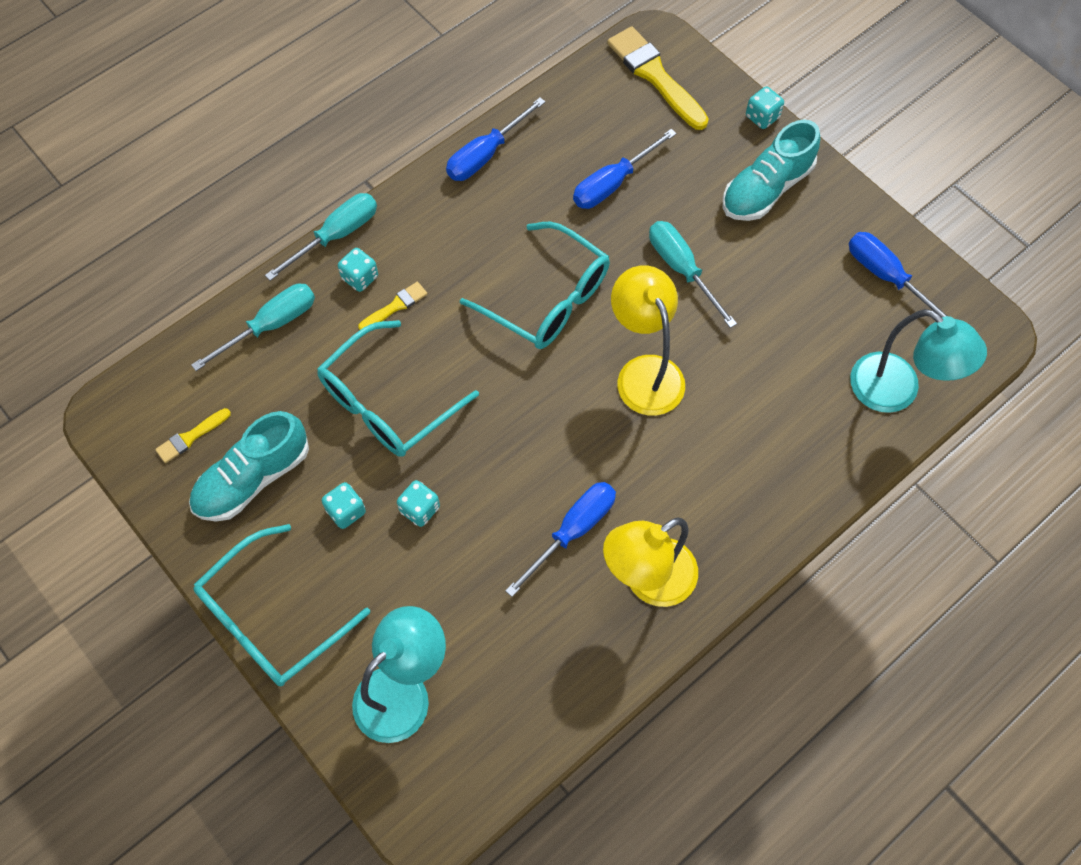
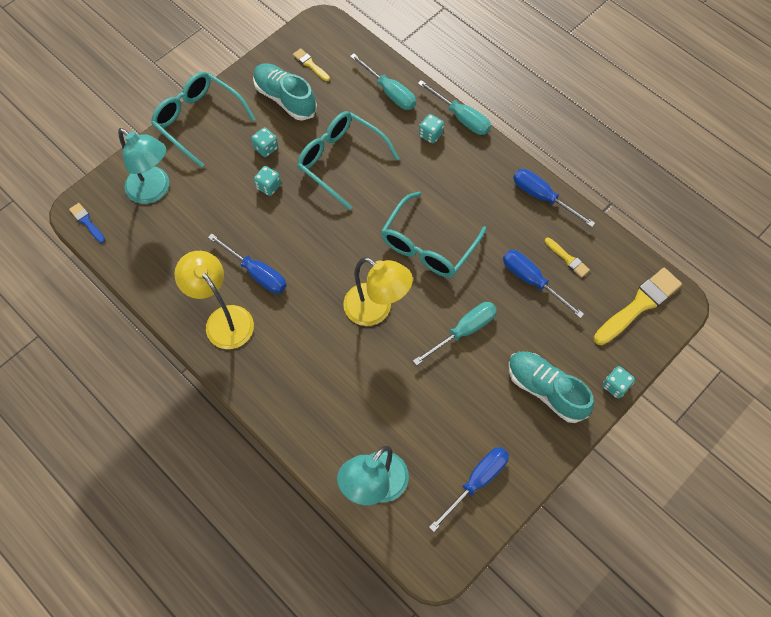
camera: 85 degrees right, 0 degrees up
(395, 306) = (411, 156): yellow brush -> yellow brush (567, 258)
(452, 807) = (87, 222): none -> blue brush
(644, 372) = (376, 310): yellow lamp -> yellow lamp turned 60 degrees clockwise

